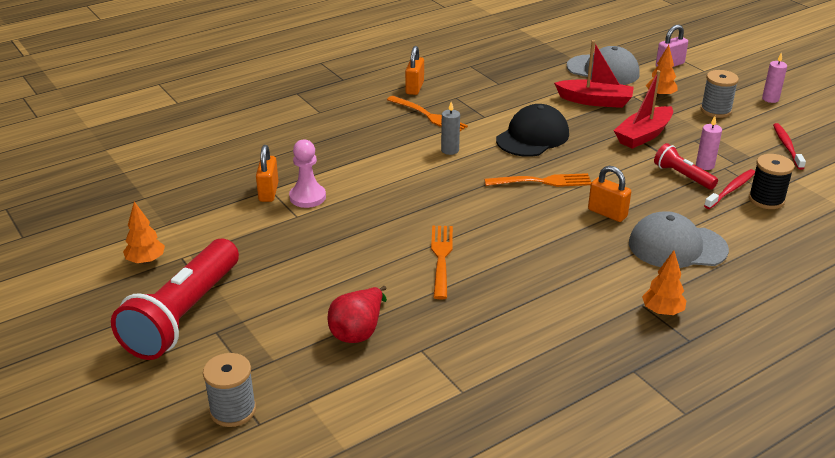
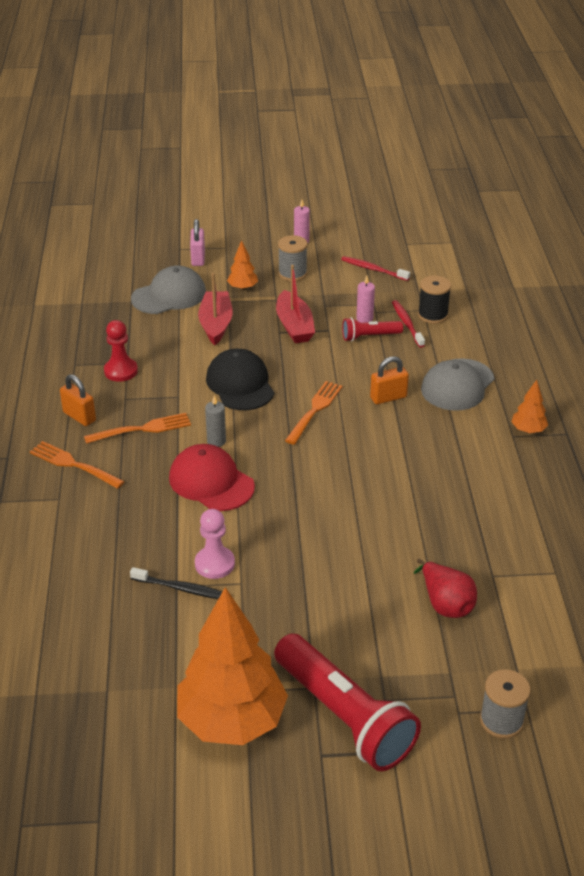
camera: 60 degrees left, 5 degrees up
(146, 261) = (232, 721): orange tree -> orange tree, size x2.37
(268, 192) = (181, 588): orange padlock -> black toothbrush
(399, 164) = (211, 482): none -> red cap
(441, 258) = (380, 515): orange fork -> orange fork (74, 465)
(485, 84) = (121, 371): none -> red pawn
(595, 101) = (216, 324): red boat -> red boat turned 45 degrees counterclockwise

